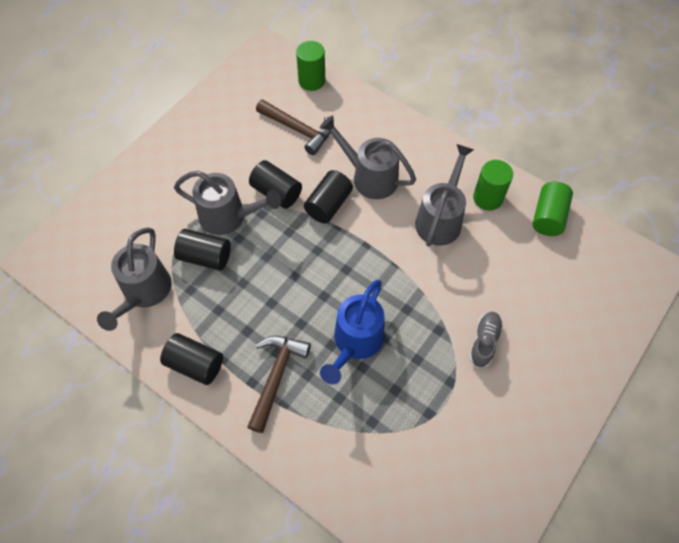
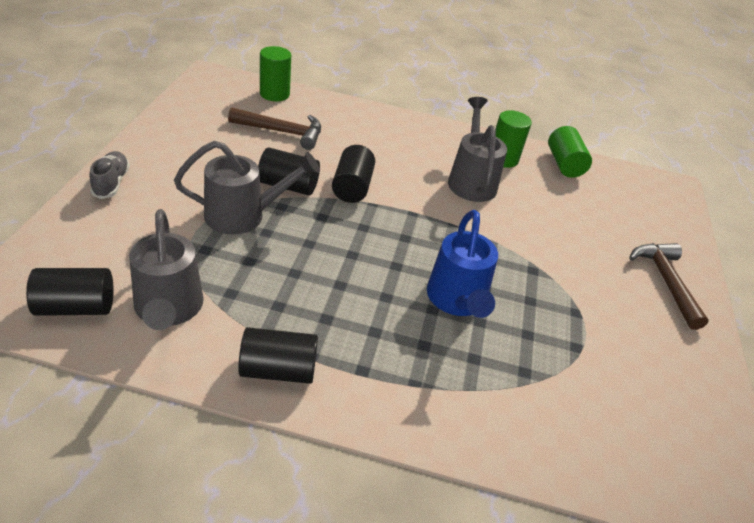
camera: 30 degrees left, 20 degrees down
(205, 257) = (234, 257): black cylinder -> black cylinder (76, 307)
(276, 376) = (388, 356): brown hammer -> brown hammer (665, 281)
(369, 177) = (379, 159): grey watering can -> none
(484, 342) = (582, 270): grey shoe -> grey shoe (111, 183)

